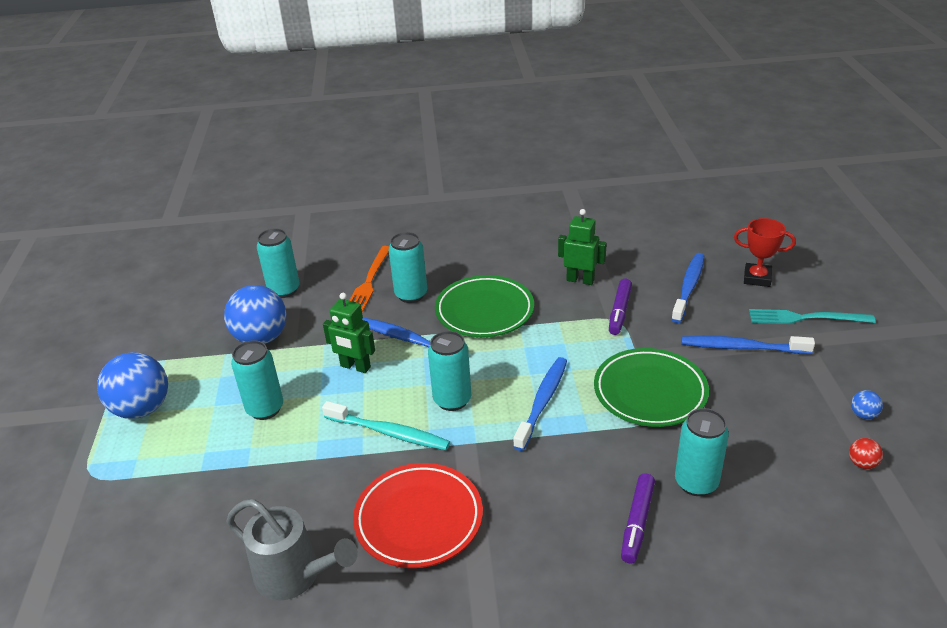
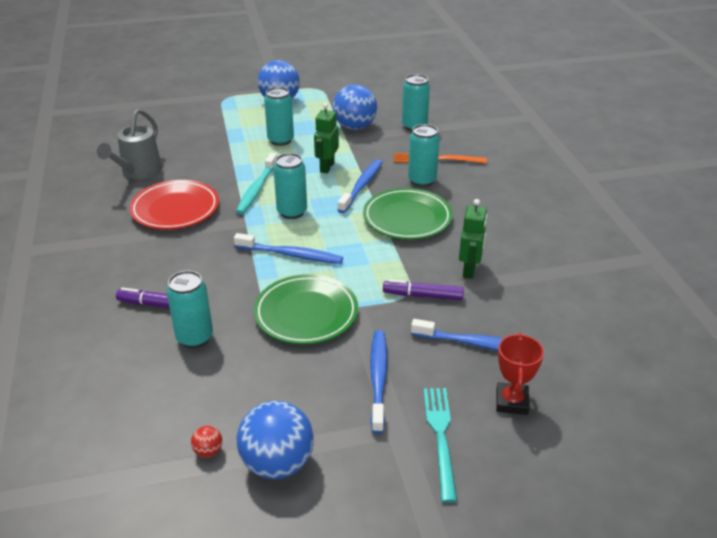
camera: 80 degrees right, 0 degrees up
(863, 415) = (277, 464): blue ball -> blue ball, size x2.40

